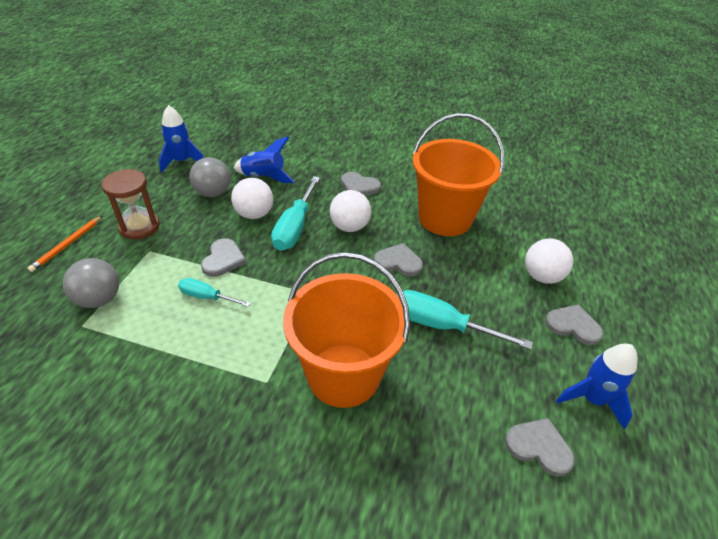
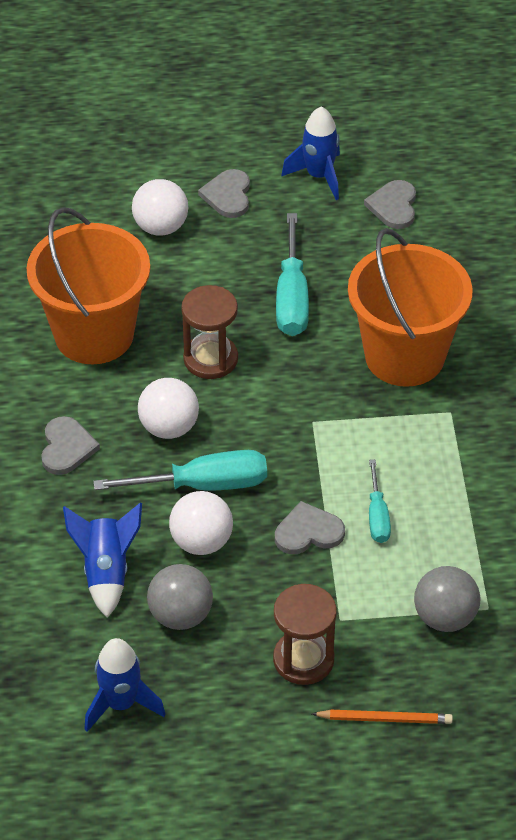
camera: 110 degrees left, 5 degrees up
(398, 262) = (210, 359): grey heart -> brown hourglass

